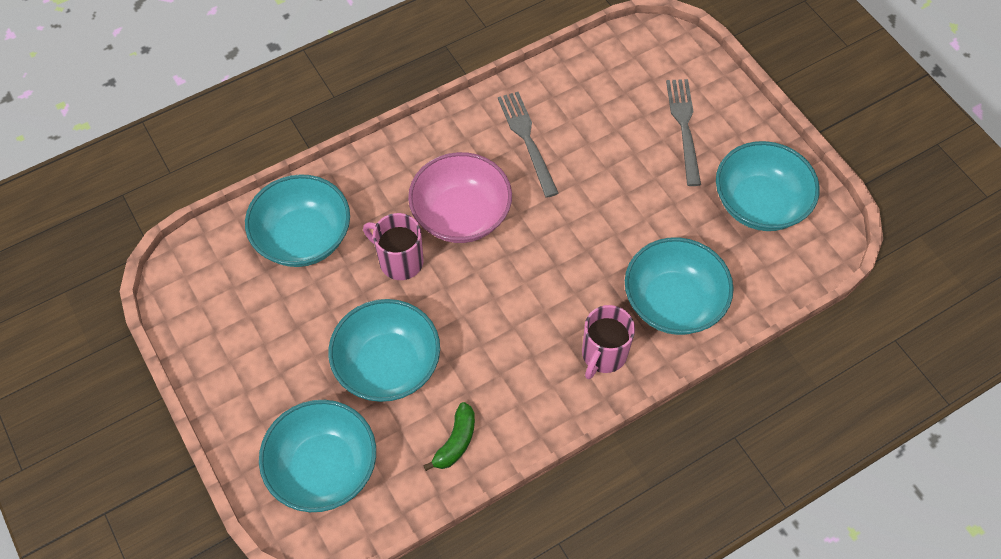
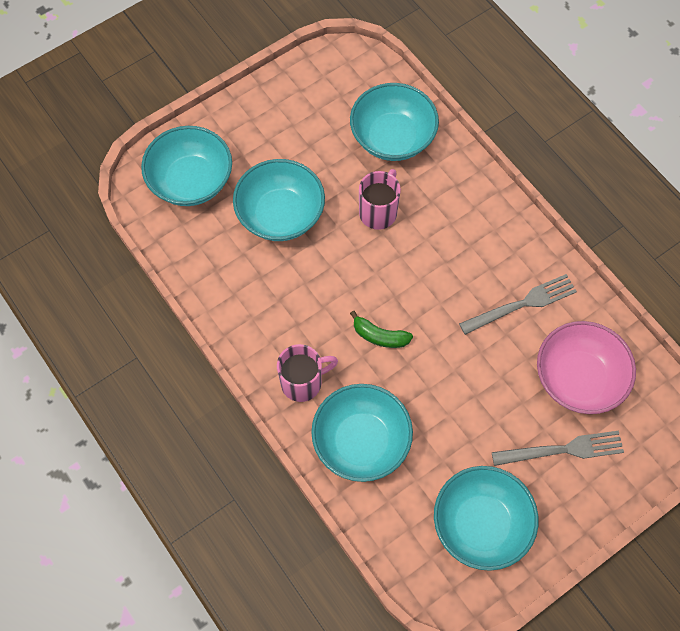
camera: 85 degrees right, 5 degrees up
(456, 442) = (216, 271): green banana -> green banana (379, 336)
(461, 215) = (431, 255): pink bowl -> pink bowl (578, 378)
(603, 354) = (303, 382): pink mug -> pink mug turned 135 degrees clockwise

